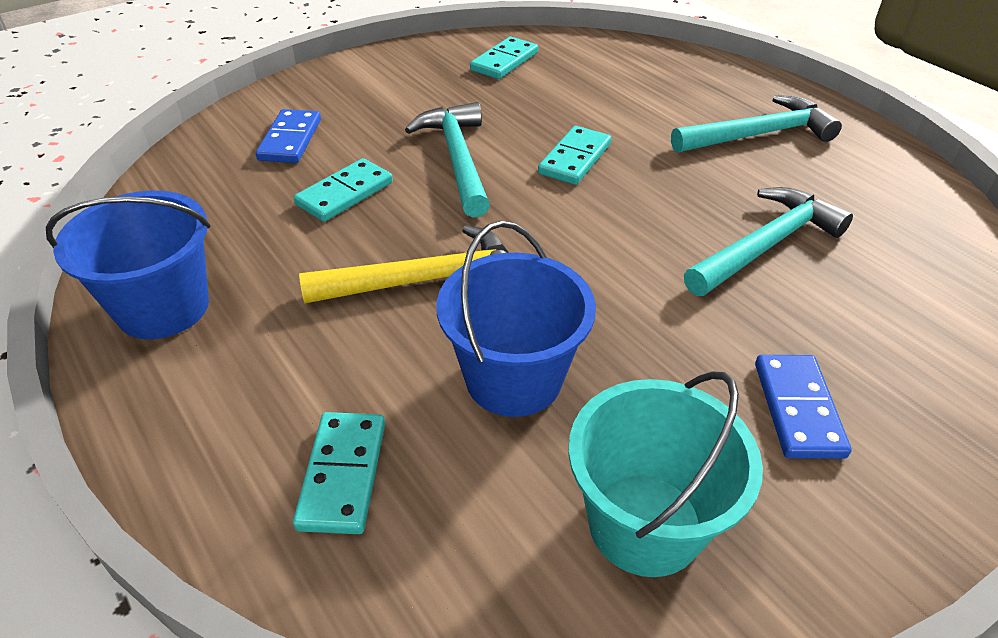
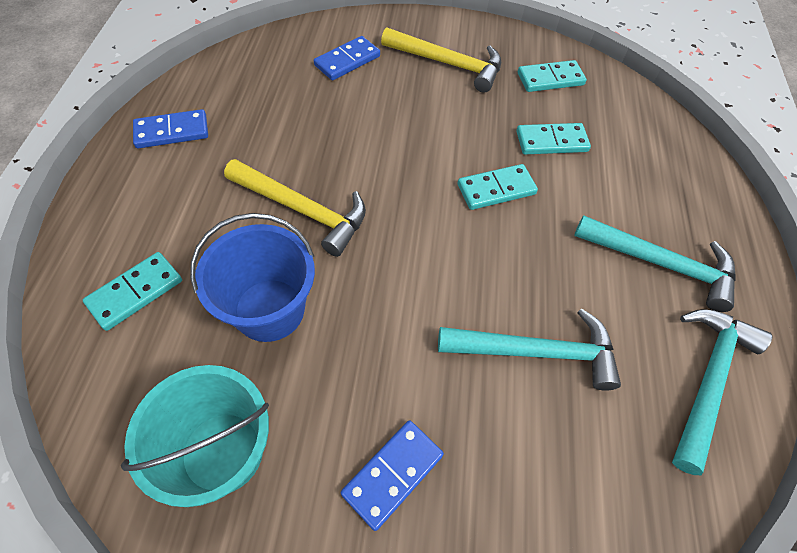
camera: 40 degrees right, 15 degrees up
(163, 307) = (172, 131): blue bucket -> blue domino
(345, 194) = (331, 120): turquoise domino -> turquoise domino (551, 141)
(398, 94) = (448, 64): none -> yellow hammer
(457, 159) = (423, 138): turquoise hammer -> turquoise hammer (708, 380)

